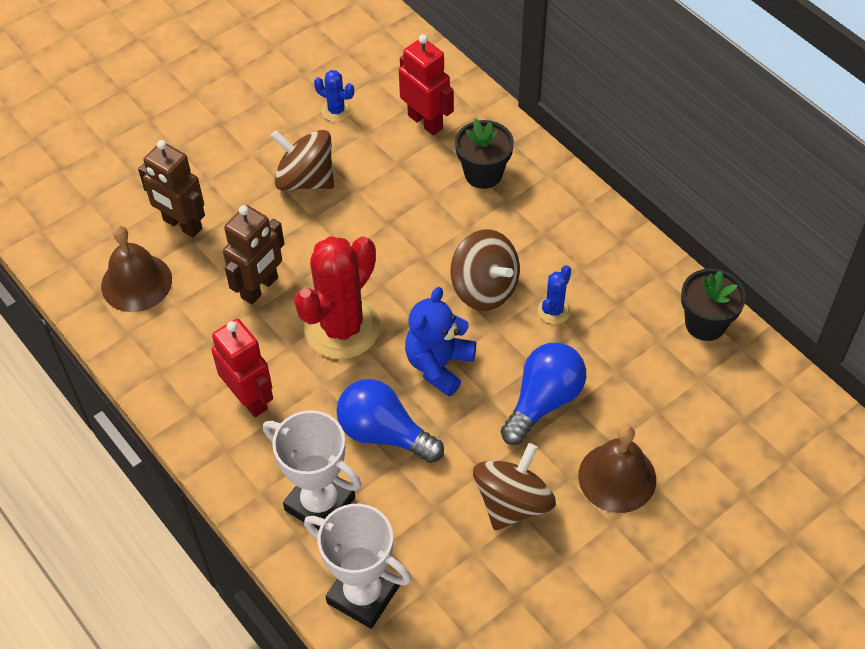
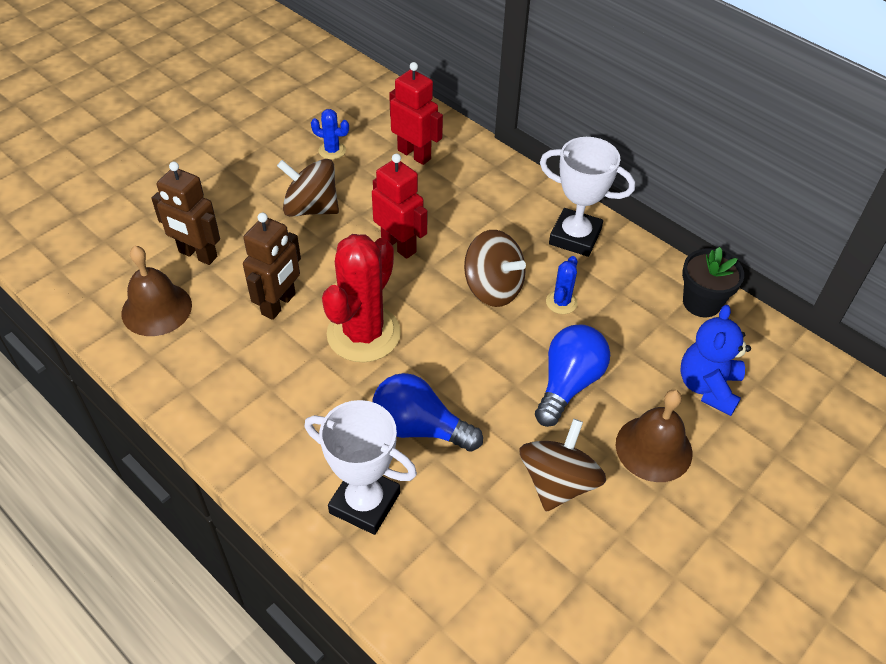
camera: 10 degrees left, 5 degrees down
(250, 398) = (280, 407): red robot -> red robot (399, 245)
(363, 594) = (423, 592): white trophy -> white trophy (575, 237)
(439, 365) = (462, 359): blue teddy bear -> blue teddy bear (708, 387)
(483, 174) = (474, 192): black flower pot -> none

